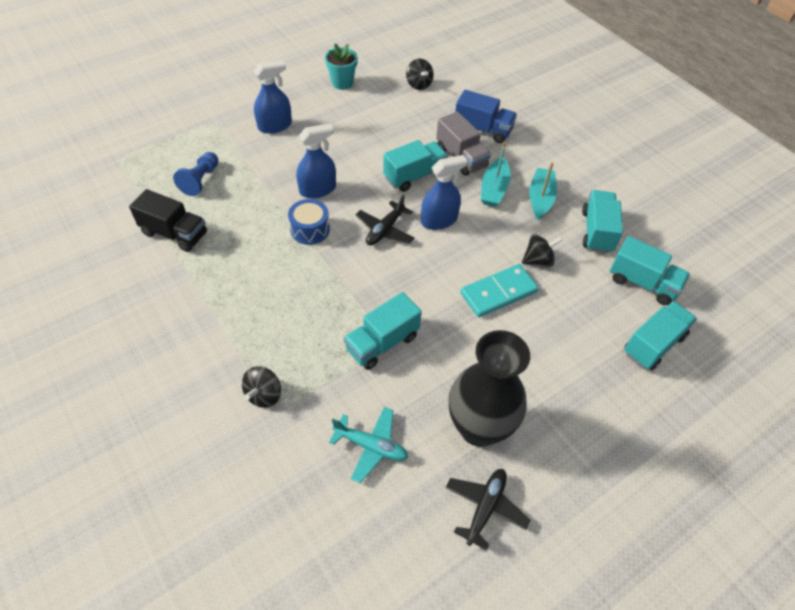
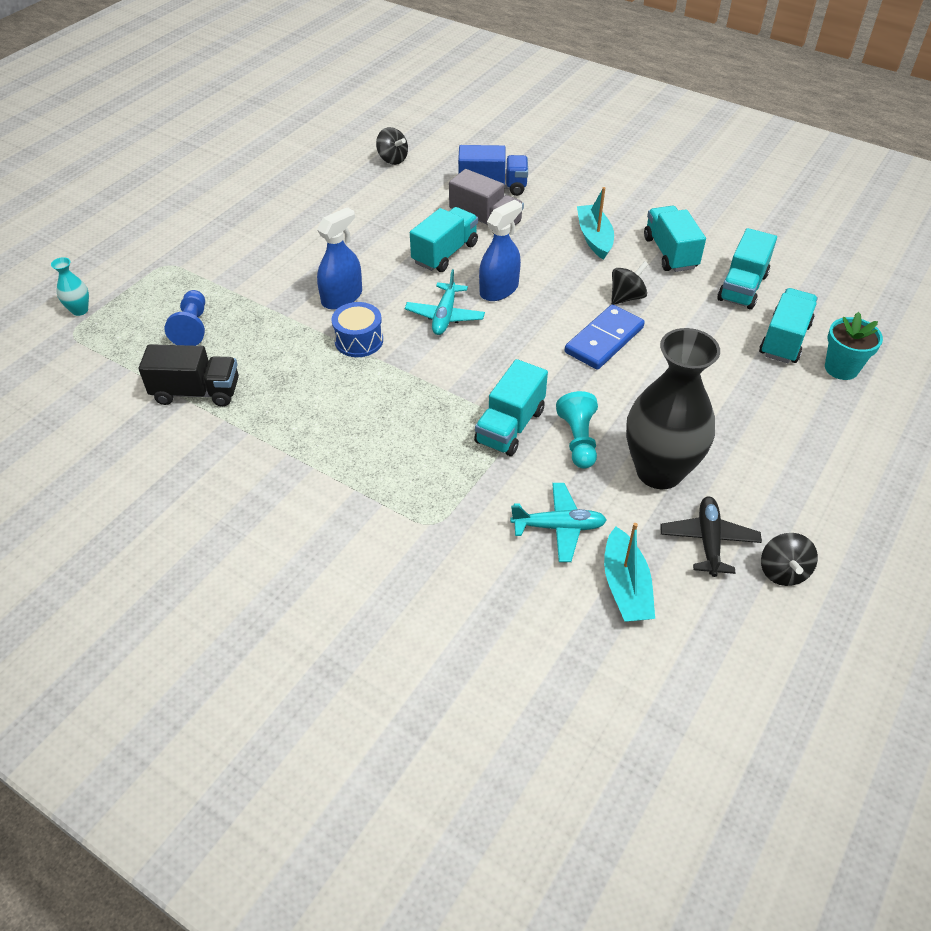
camera: 20 degrees left, 5 degrees down
(135, 142) = (79, 310): none -> turquoise vase
(264, 395) = (410, 519): black spinning top -> black spinning top (782, 571)
(275, 126) = (247, 245): blue spray bottle -> none
(342, 83) = (301, 180): turquoise flower pot -> turquoise flower pot (841, 368)
(385, 230) = (445, 316): black plane -> turquoise plane
(429, 374) = (578, 440): none -> turquoise pawn
(494, 189) = (540, 242): turquoise boat -> turquoise boat (625, 587)
(498, 292) = (604, 340): turquoise domino -> blue domino
(642, 283) = (742, 287): turquoise truck -> turquoise truck turned 105 degrees clockwise

